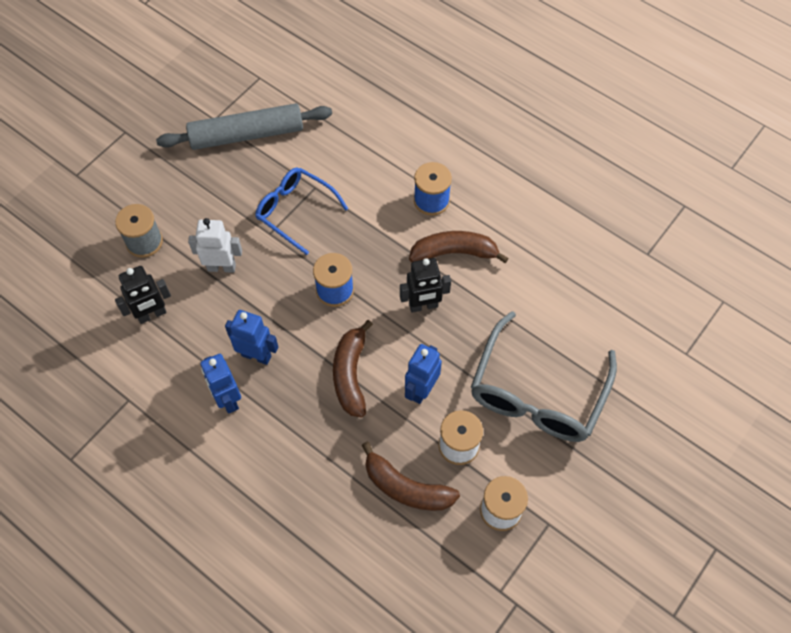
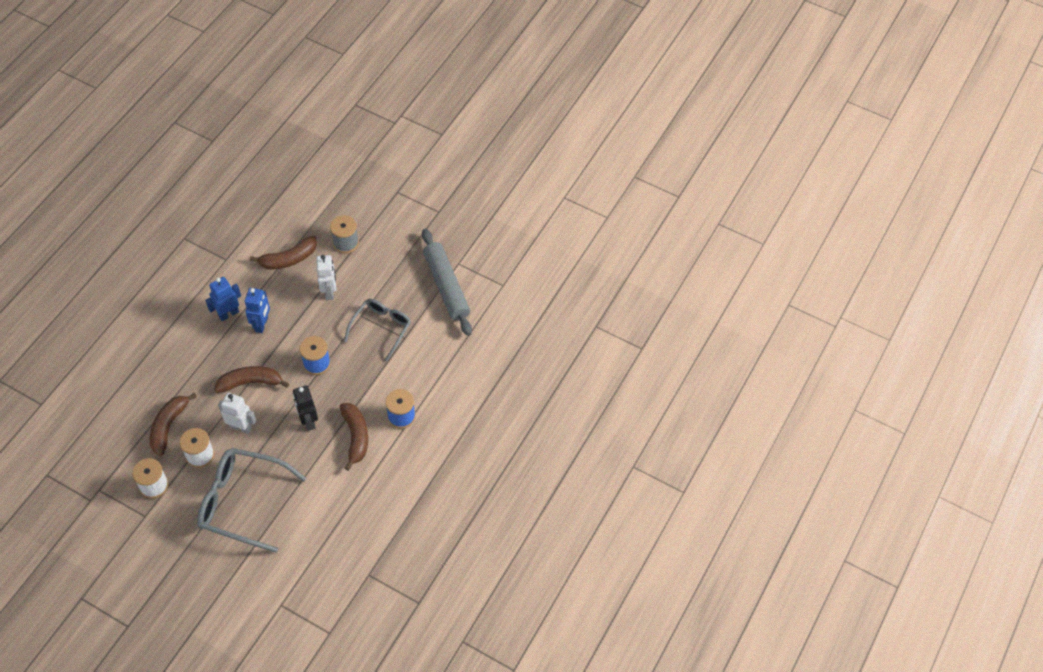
camera: 80 degrees right, 5 degrees down
(152, 314) = (289, 259): black robot -> brown banana
(294, 211) = (381, 328): blue glasses -> grey glasses
(421, 390) = (241, 427): blue robot -> white robot

